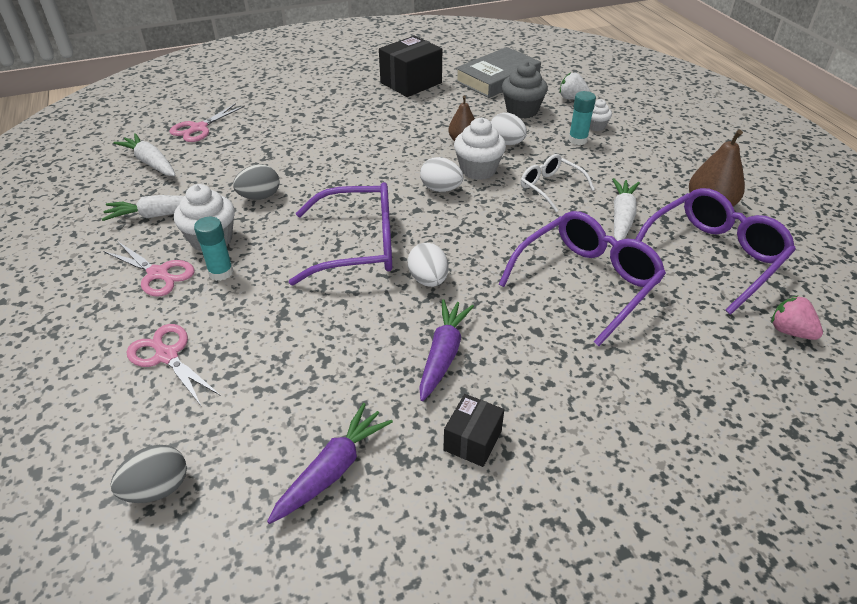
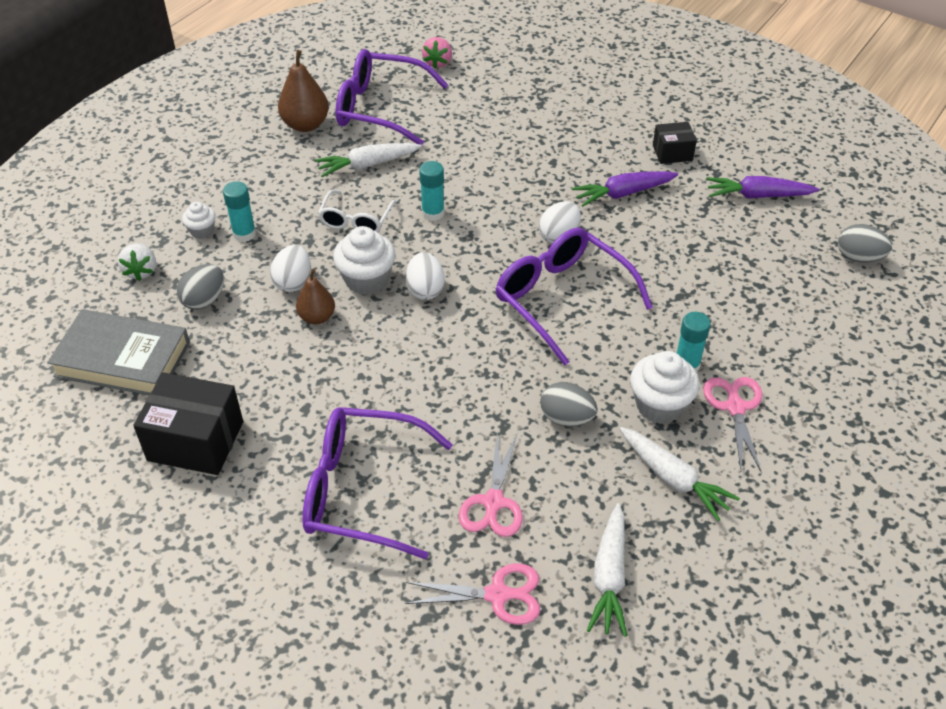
camera: 125 degrees left, 5 degrees up
(166, 355) = (789, 330): pink scissors -> pink scissors (493, 503)
(522, 110) = (204, 300): grey cupcake -> grey egg
(525, 226) = (433, 213): none -> turquoise glue stick
(587, 281) = (474, 157): purple glasses -> purple glasses (361, 490)

